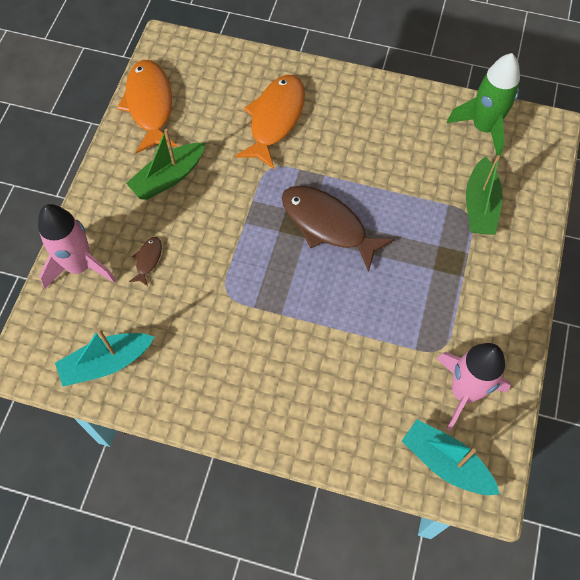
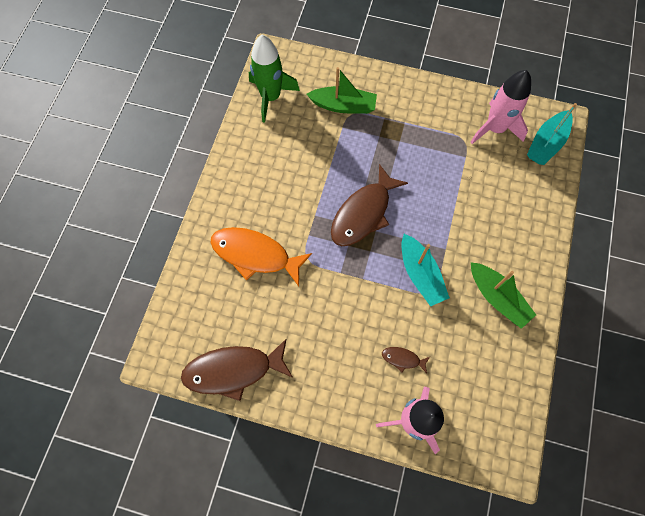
camera: 90 degrees left, 5 degrees up
(106, 363) = (502, 387): turquoise boat -> turquoise boat (420, 274)
(150, 105) = (233, 370): orange fish -> brown fish
(168, 178) = (317, 347): green boat -> green boat (497, 298)

